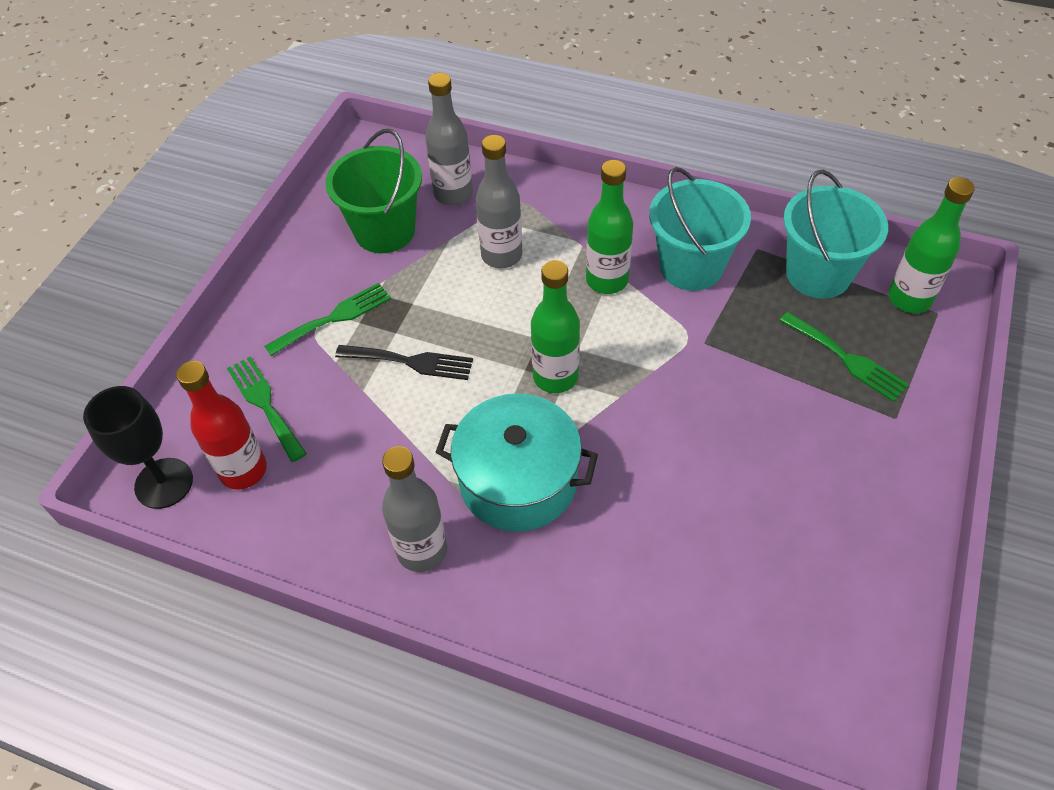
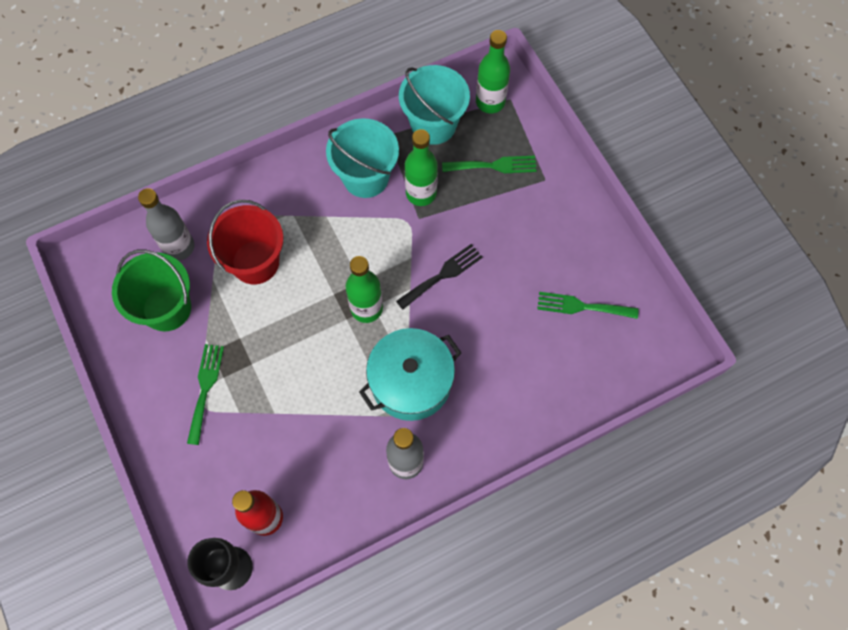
camera: 50 degrees left, 15 degrees up
(265, 404) = (230, 473): green fork -> green fork (582, 306)
(410, 362) = (281, 372): black fork -> black fork (442, 275)
(501, 255) = (255, 262): grey bottle -> red bucket
(607, 280) = (330, 226): green bottle -> green bottle (421, 193)

